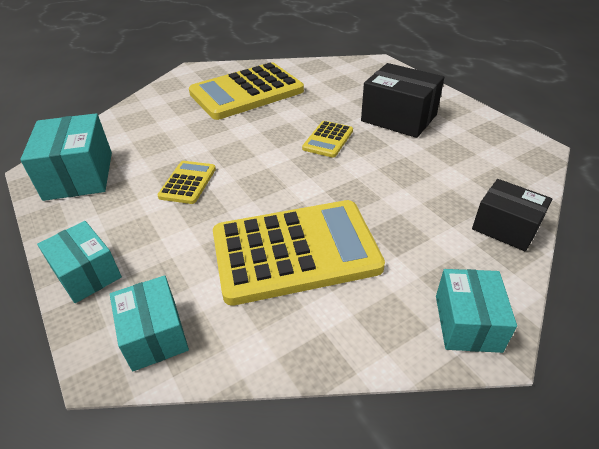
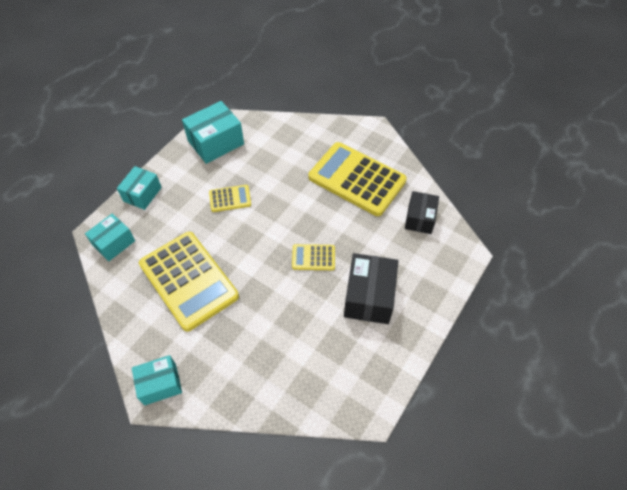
camera: 65 degrees right, 15 degrees up
(505, 227) = (252, 396): black box -> black box (420, 219)

